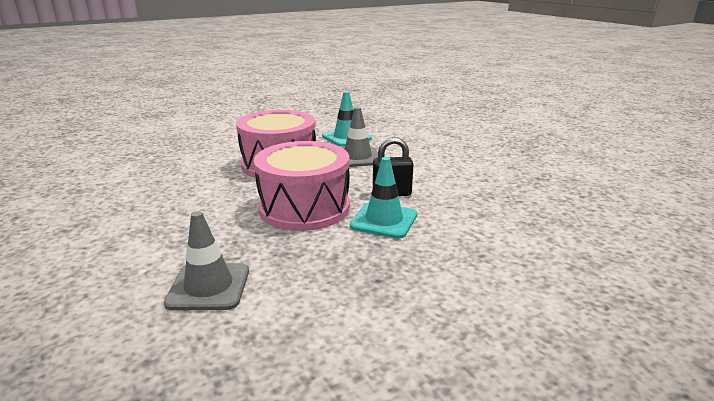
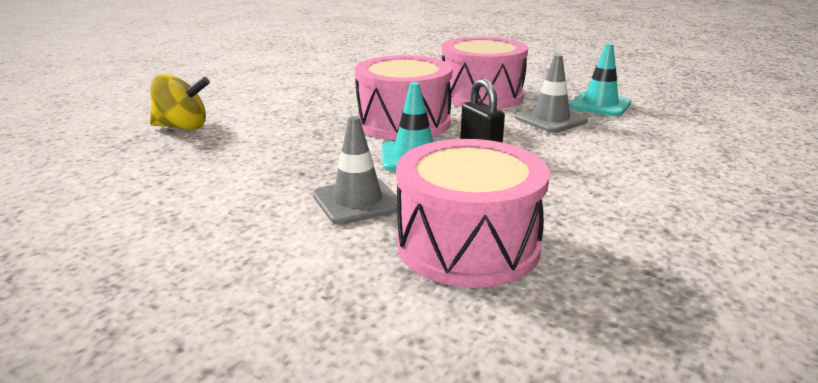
camera: 65 degrees right, 0 degrees up
(154, 349) = (182, 127): none -> yellow spinning top
(209, 287) = (255, 123): grey traffic cone -> grey traffic cone (357, 201)
(542, 236) = (468, 245): none -> pink drum

